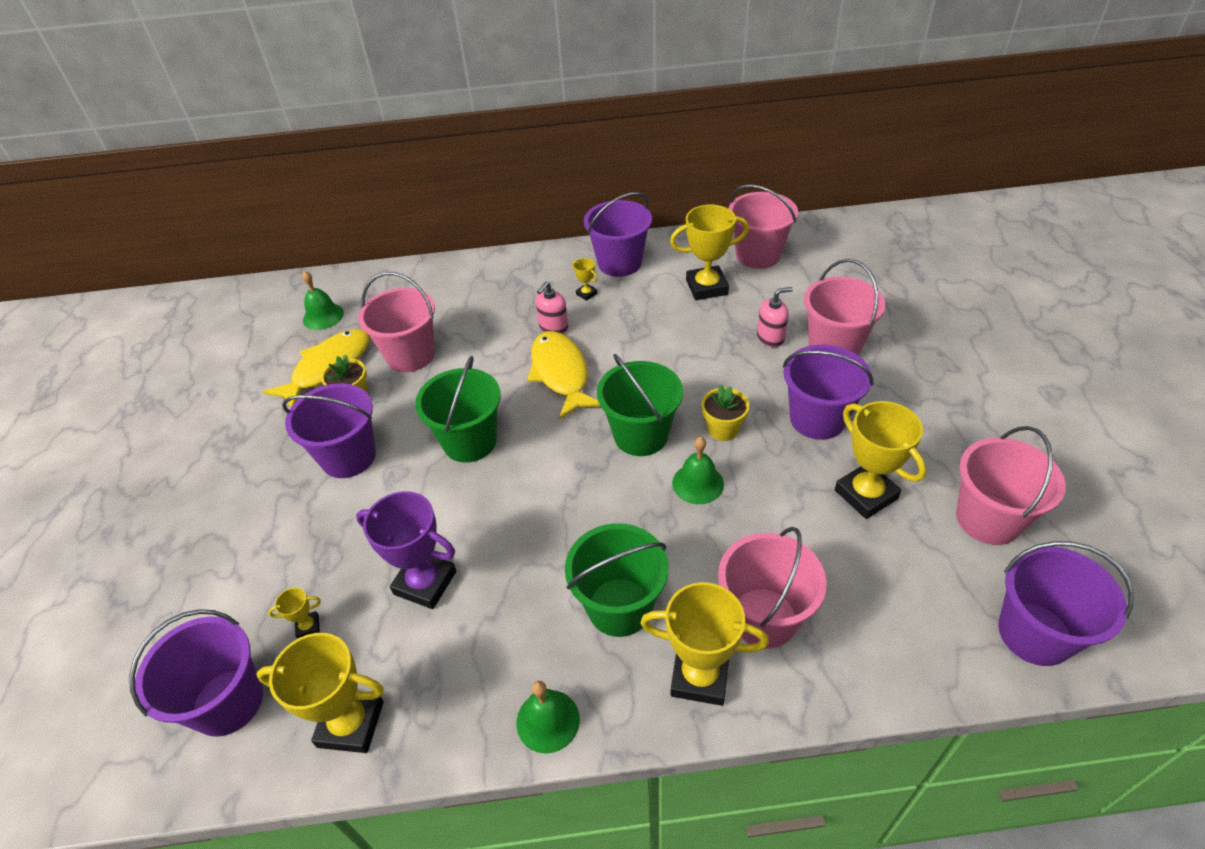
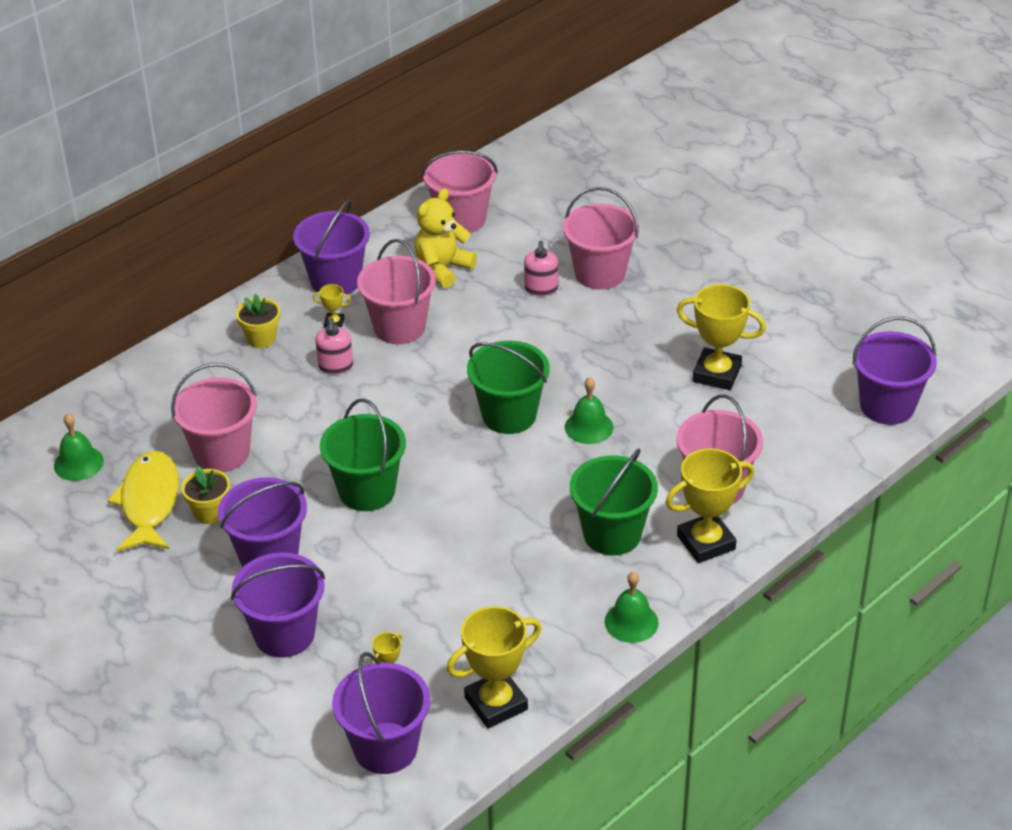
camera: 40 degrees left, 5 degrees down
(425, 583) = (448, 599): purple trophy -> none
(561, 373) = (387, 401): yellow fish -> none
(706, 287) = (443, 269): yellow trophy -> yellow teddy bear
(723, 429) = (570, 379): yellow flower pot -> yellow flower pot (261, 338)
(770, 337) = (541, 289): pink soap dispenser -> pink soap dispenser turned 150 degrees clockwise
(817, 419) = (636, 337): purple bucket -> purple bucket (284, 634)
(988, 519) = (809, 349): pink bucket -> pink bucket (399, 327)

